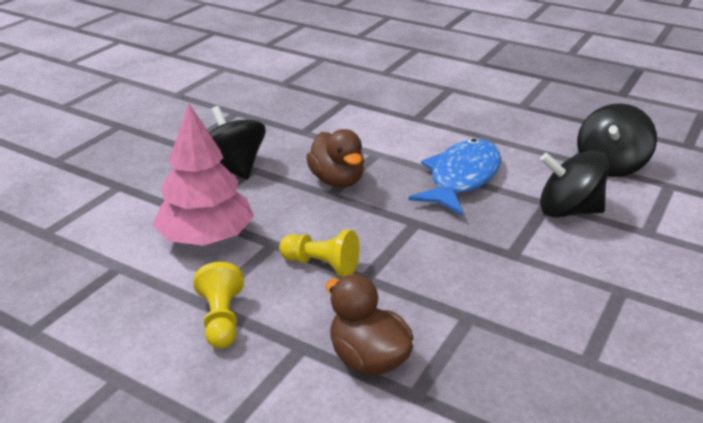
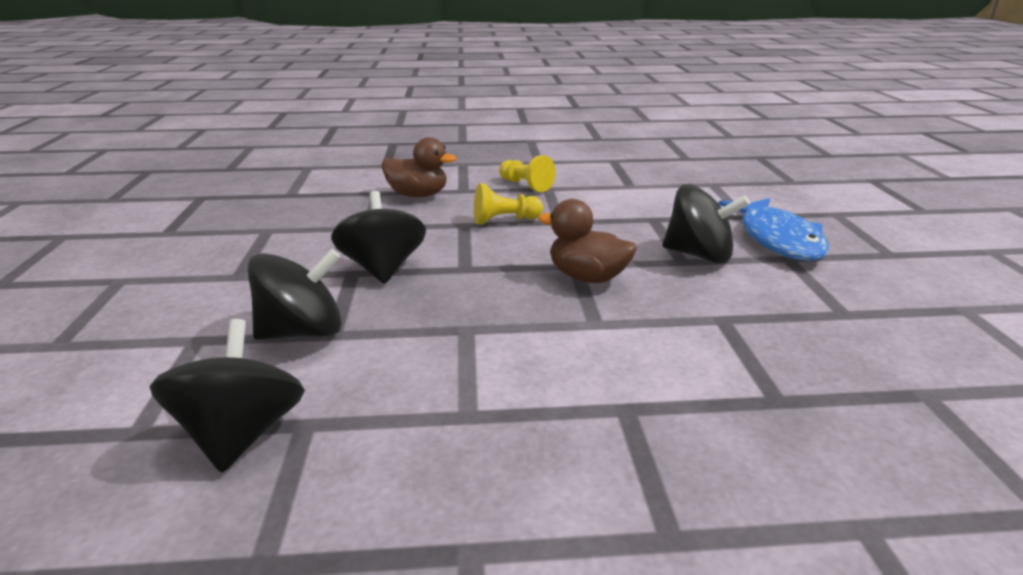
camera: 145 degrees right, 5 degrees down
(206, 238) = (610, 210): pink tree -> none
(461, 178) = (459, 327): blue fish -> blue fish (777, 239)
(483, 247) = (383, 268): none -> black spinning top

